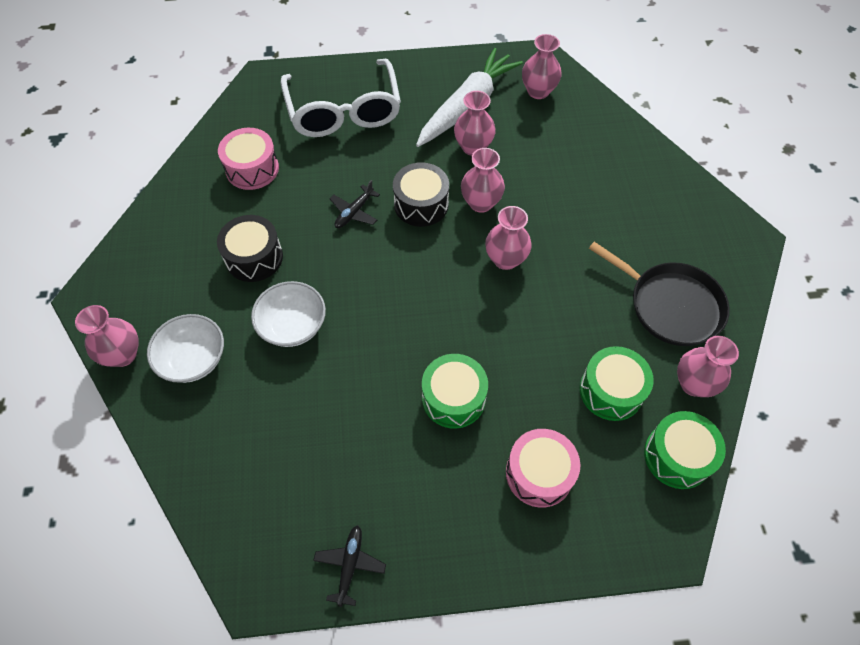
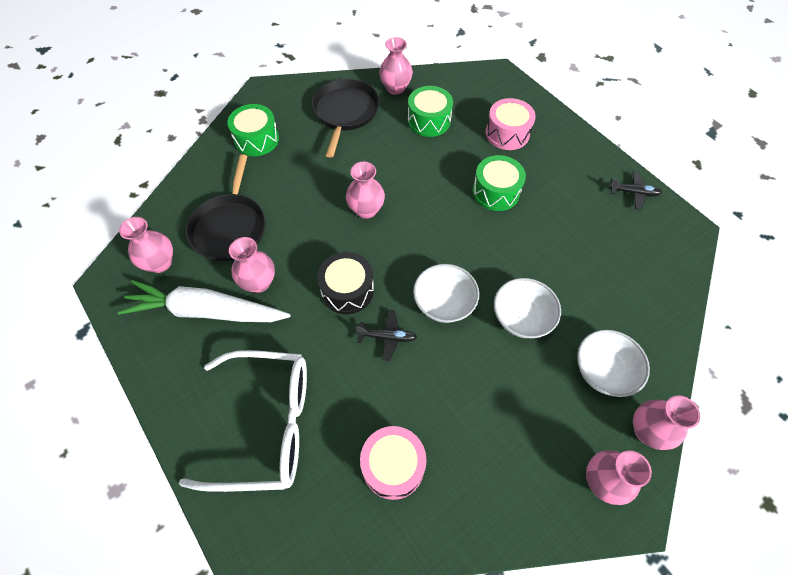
camera: 120 degrees left, 0 degrees up
(254, 257) = (486, 390): black drum -> none
(343, 110) = (264, 424): white glasses -> white glasses turned 45 degrees clockwise
(350, 565) = (633, 193): black plane -> black plane turned 150 degrees counterclockwise
(355, 270) = (444, 303): none -> white bowl
(481, 203) = (320, 249): pink vase -> pink vase (602, 481)
(550, 147) = (230, 227): none -> black pan
(677, 456) = (447, 83): green drum -> green drum (256, 139)

